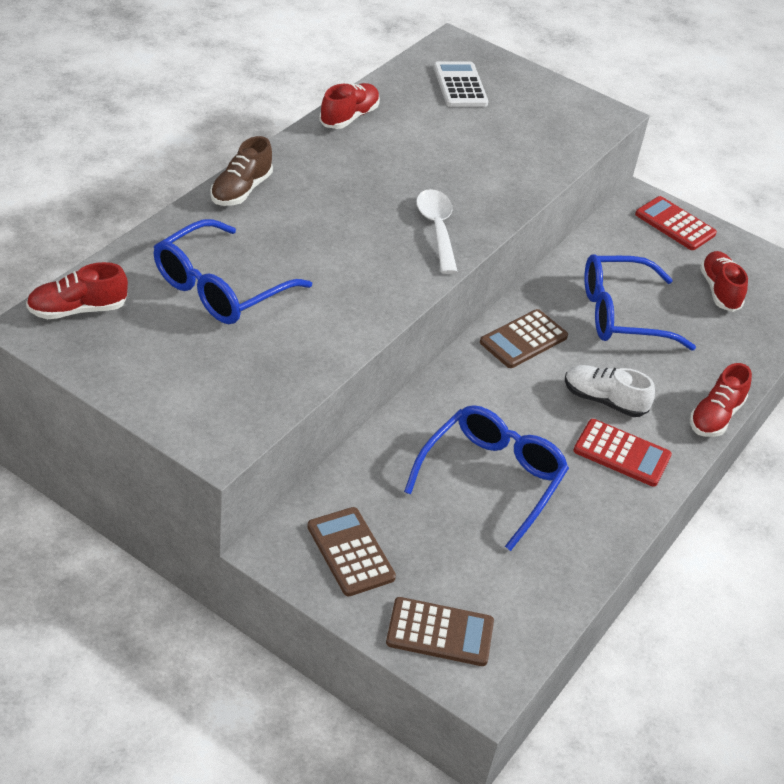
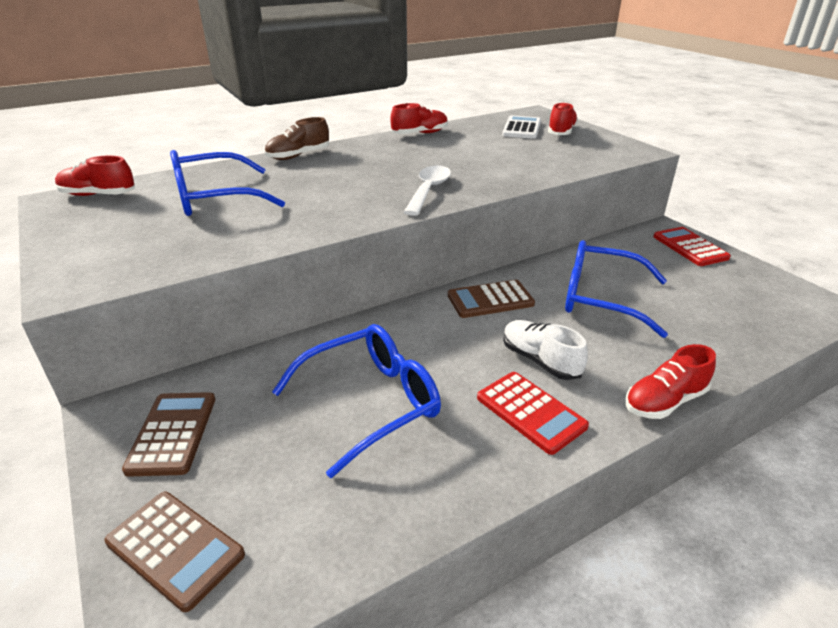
camera: 30 degrees right, 10 degrees down
(719, 290) = (716, 297): red shoe -> red shoe (561, 132)

